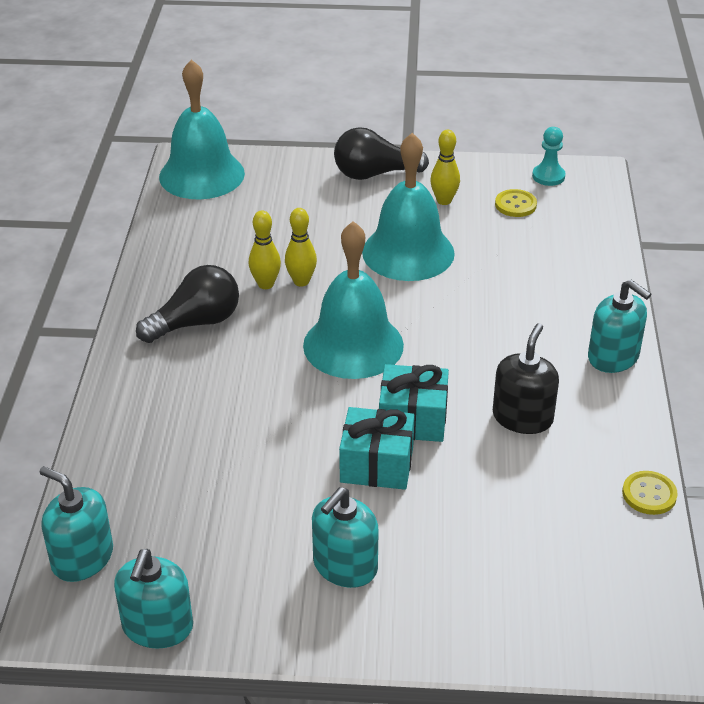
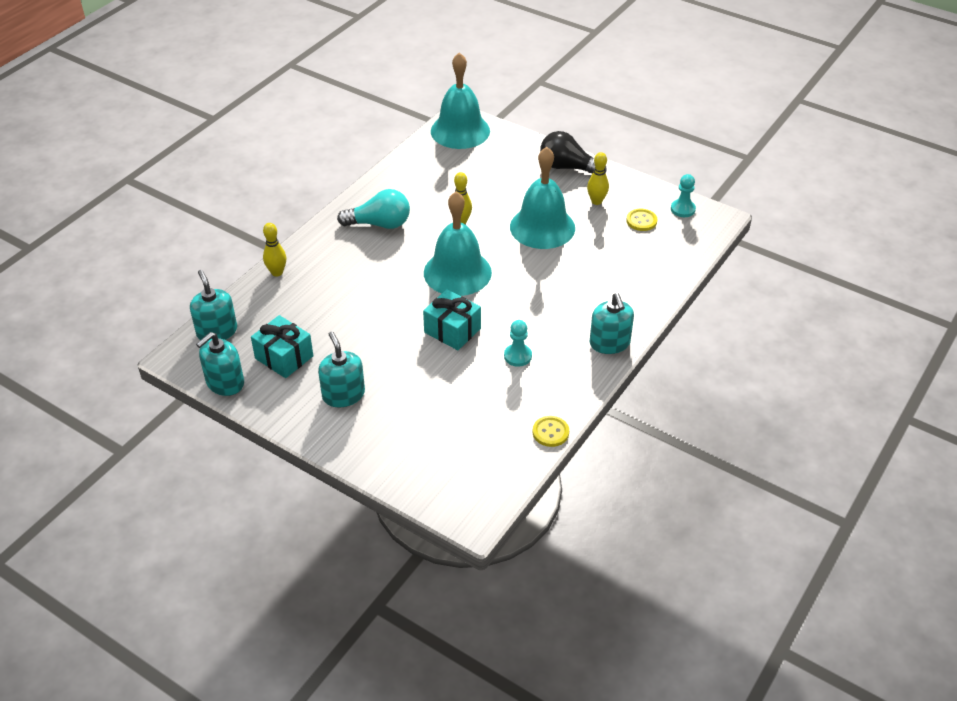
camera: 30 degrees right, 5 degrees up
(196, 323) = (380, 224): black light bulb -> turquoise light bulb
(265, 284) = (439, 215): yellow bowling pin -> yellow bowling pin (277, 272)
(345, 566) = (343, 395): turquoise soap dispenser -> turquoise soap dispenser turned 90 degrees clockwise
(376, 465) = (409, 347): turquoise gift -> turquoise gift (284, 357)
(522, 417) = (517, 356): black soap dispenser -> turquoise pawn

